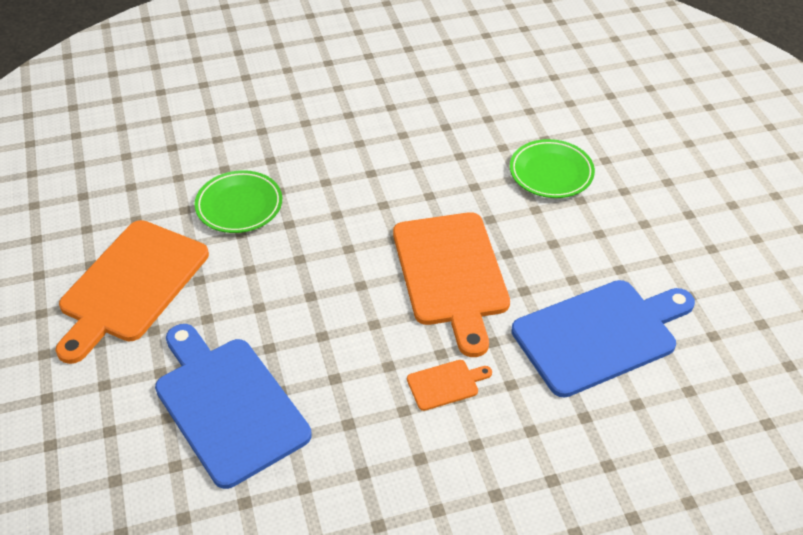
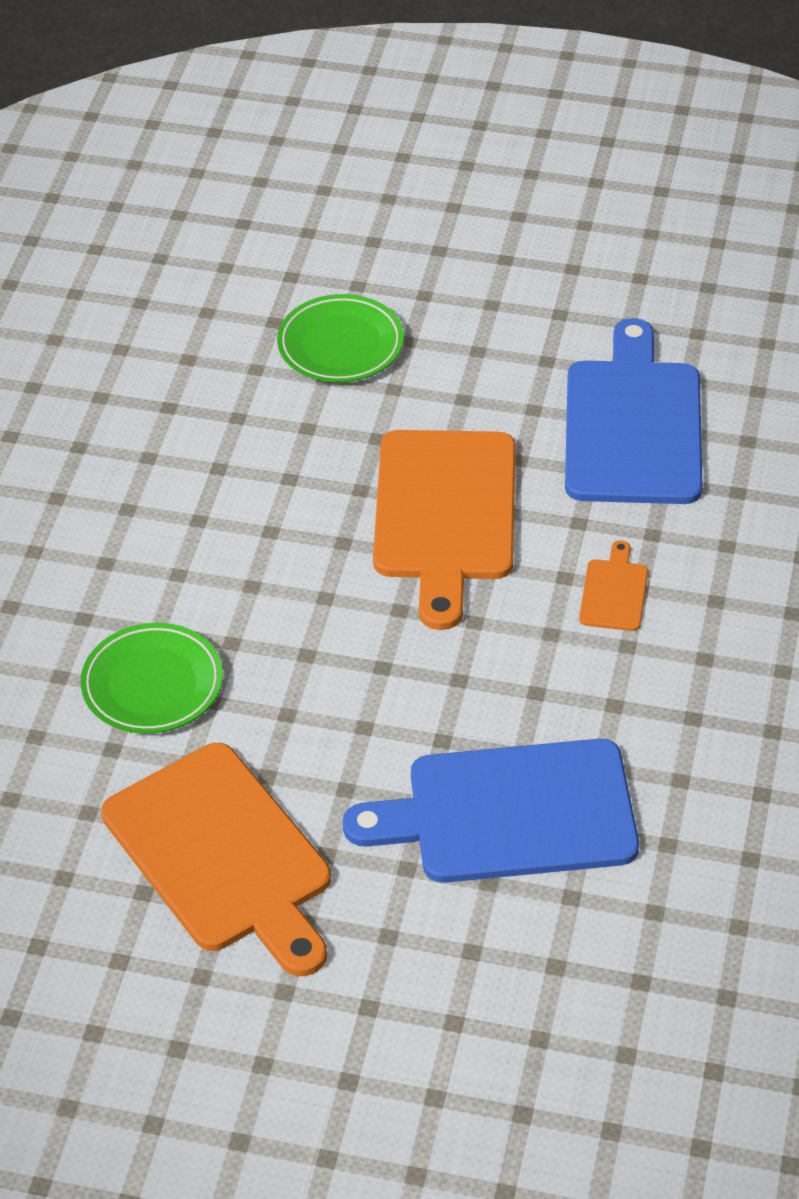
camera: 60 degrees left, 0 degrees up
(451, 274) = (445, 515): orange cutting board -> orange cutting board turned 75 degrees clockwise

